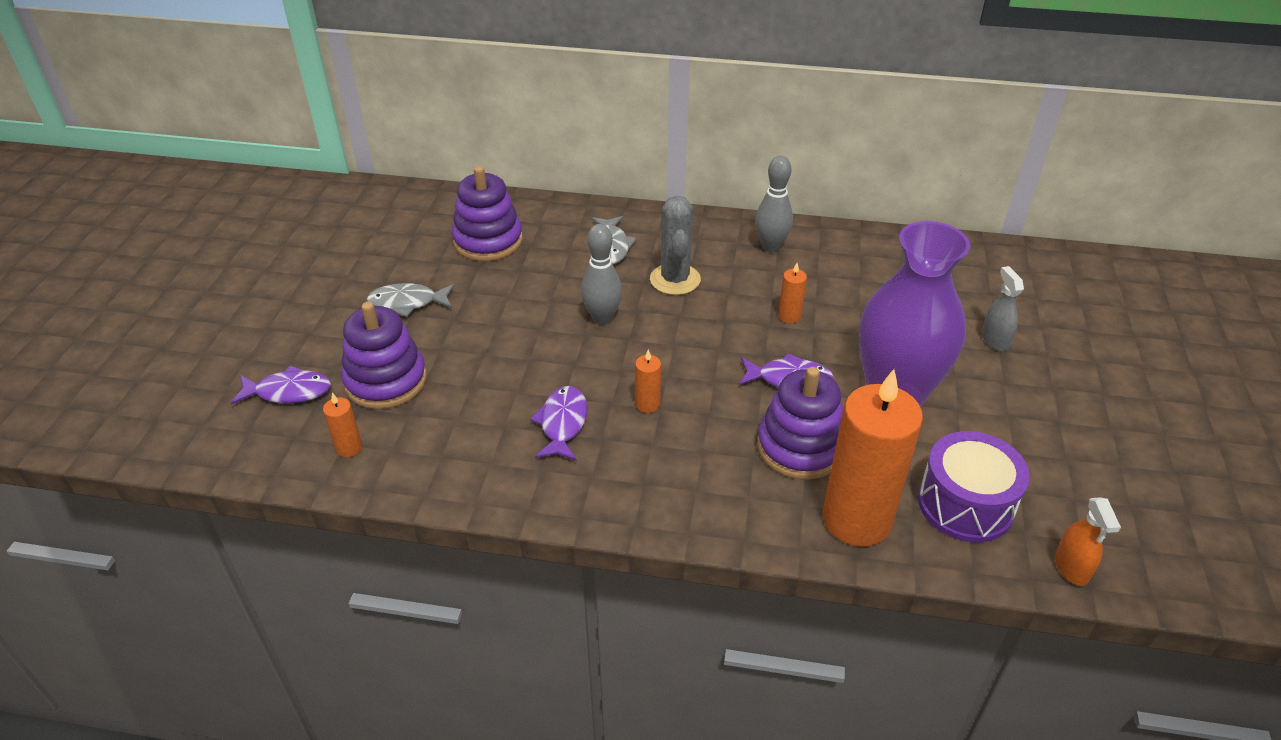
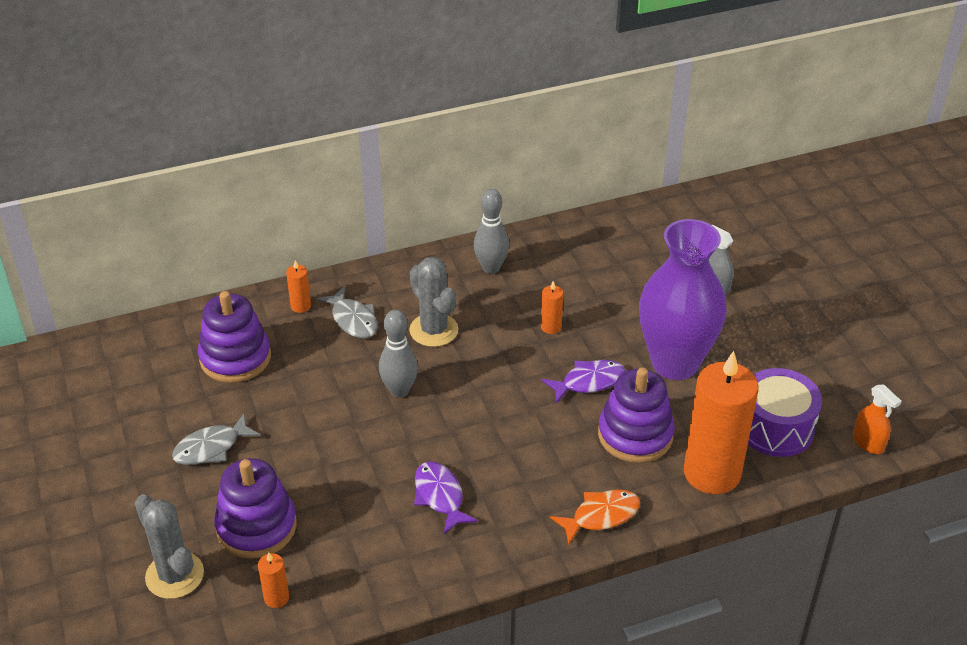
camera: 30 degrees left, 0 degrees up
(288, 392) = (174, 575): purple fish -> grey cactus
(647, 404) = (495, 450): orange candle -> orange candle (301, 306)
(704, 510) = (601, 516): none -> orange fish

